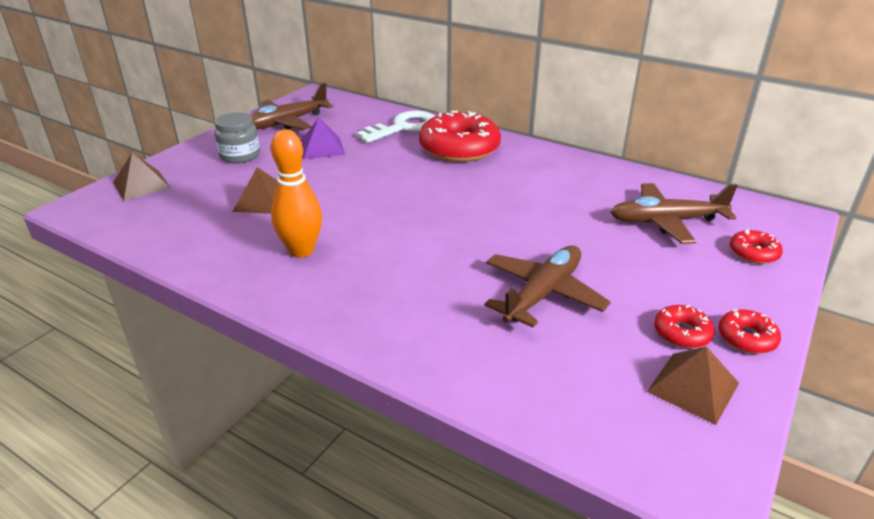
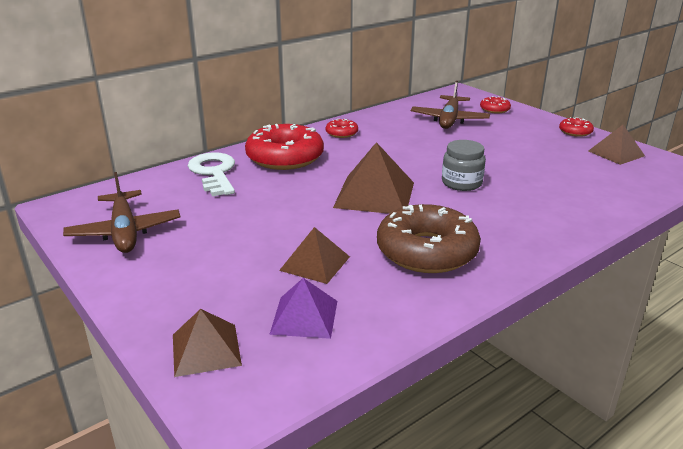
camera: 70 degrees left, 5 degrees down
(240, 155) = (187, 270): grey jar -> grey jar (461, 183)
(301, 251) = (427, 251): orange bowling pin -> brown donut
(322, 148) = (218, 218): purple pyramid -> purple pyramid (304, 317)
(407, 206) = (375, 194): none -> brown pyramid
(543, 294) = (521, 170): brown plane -> none
(682, 333) = (569, 144): red donut -> red donut (341, 133)

